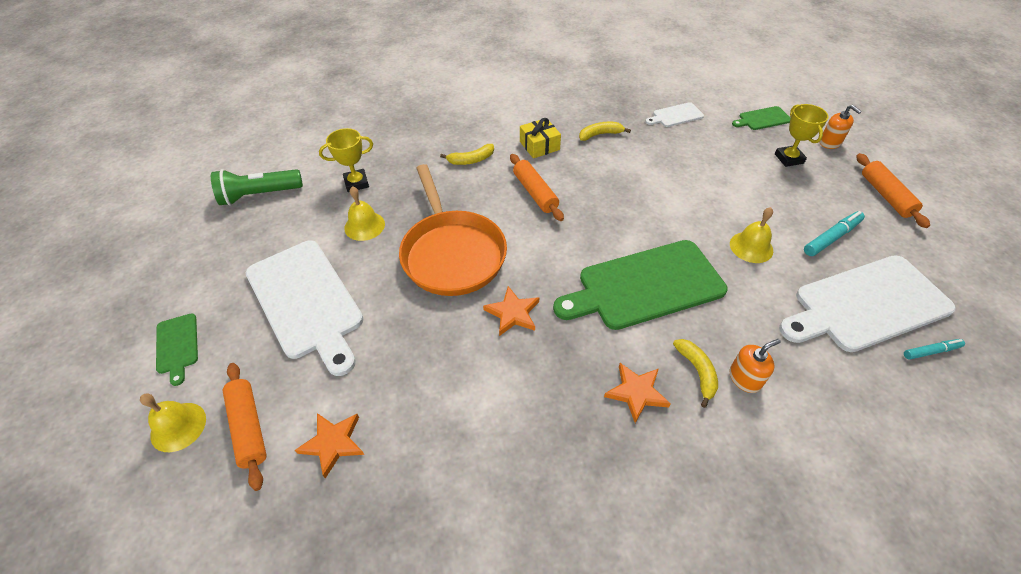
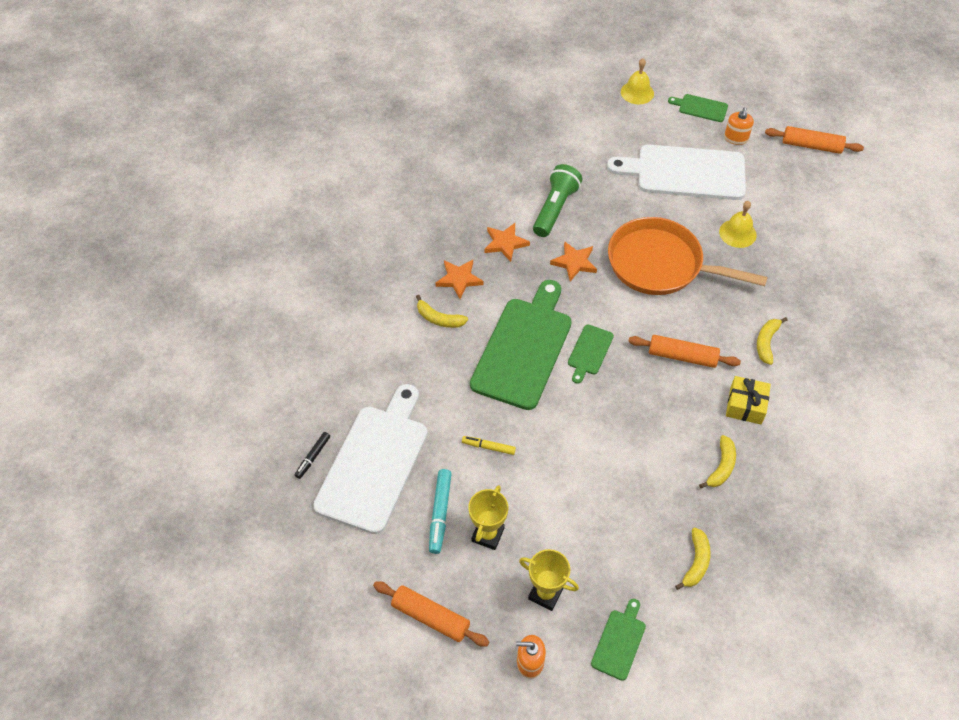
camera: 130 degrees right, 5 degrees up
(249, 427) = (609, 116): orange rolling pin -> orange rolling pin (811, 146)
(259, 195) = (831, 192): green flashlight -> green flashlight (555, 209)
(333, 443) = (565, 142): orange star -> orange star (505, 243)
(356, 183) = (798, 253): yellow trophy -> yellow trophy (488, 534)
(595, 244) = (589, 352): none -> green cutting board
(676, 115) = (696, 562): white cutting board -> yellow banana
(745, 378) = (410, 338): orange soap dispenser -> orange soap dispenser (736, 138)
(751, 247) = (488, 447): yellow bell -> yellow marker
(931, 351) = (313, 457): turquoise marker -> black marker

